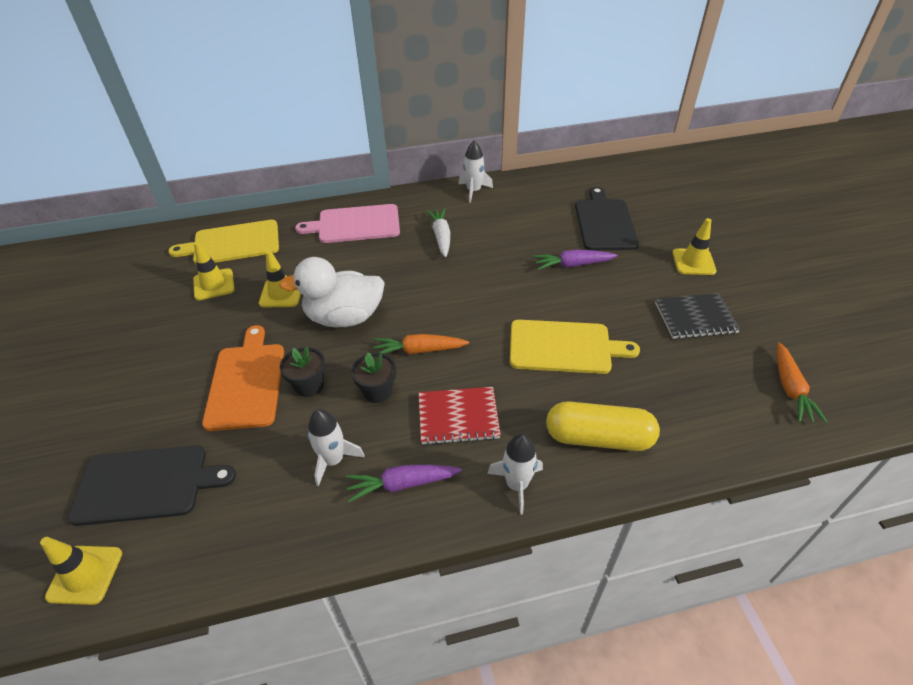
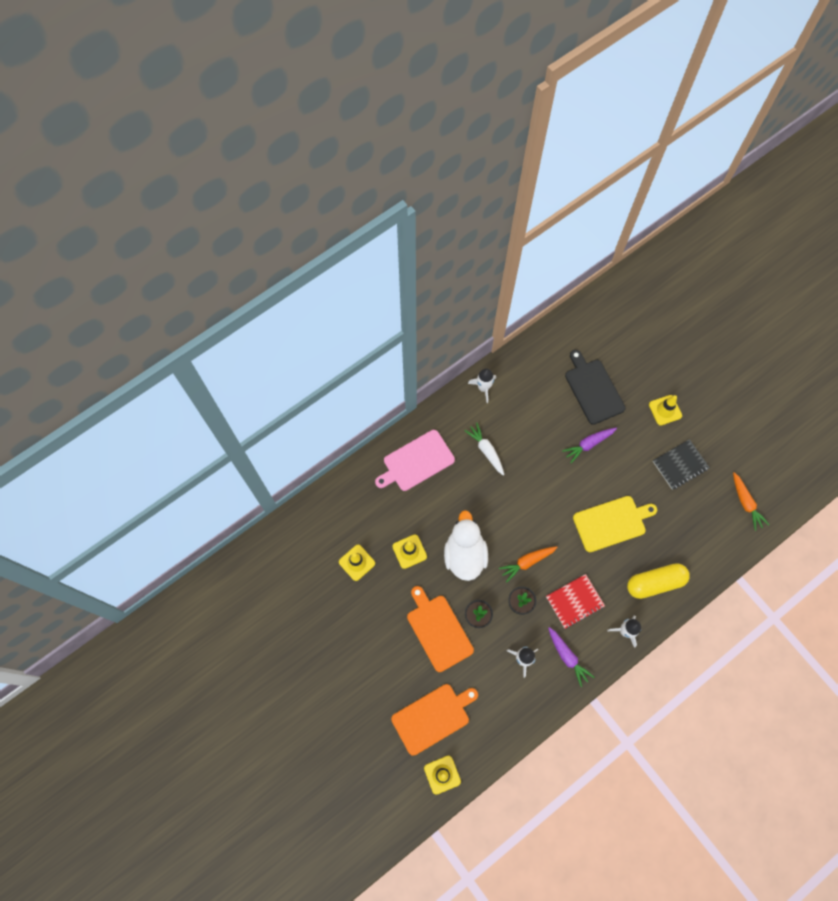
camera: 25 degrees left, 25 degrees up
(147, 484) = (433, 717): black cutting board -> orange cutting board
(232, 243) = (339, 518): yellow cutting board -> none
(344, 317) = (465, 554): white duck -> white duck turned 120 degrees clockwise
(402, 484) = (567, 657): purple carrot -> purple carrot turned 90 degrees counterclockwise

